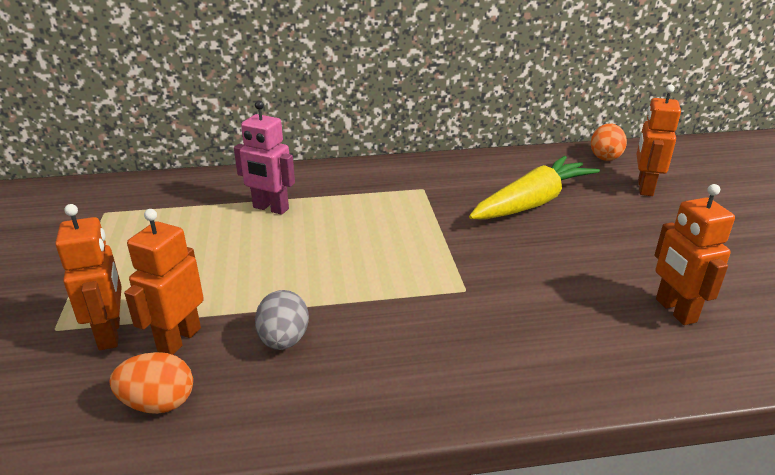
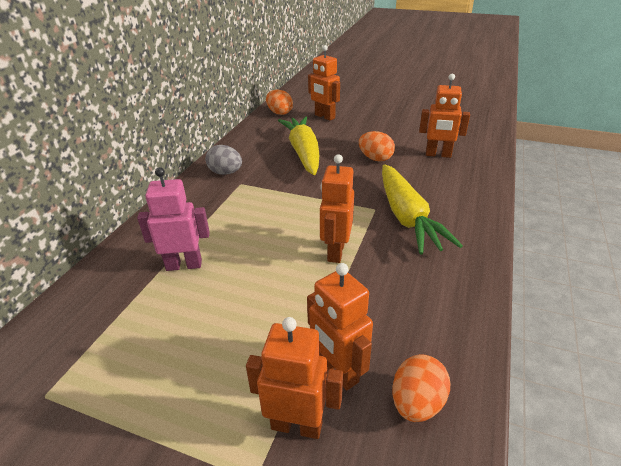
camera: 60 degrees left, 5 degrees up
(270, 208) = (184, 265): pink robot -> pink robot turned 150 degrees counterclockwise
(284, 340) = (377, 306): grey egg -> grey egg (225, 173)
(355, 285) = (335, 251): none -> orange robot
(471, 321) = (407, 217): none -> yellow carrot
(587, 258) = (375, 158): none -> orange egg

